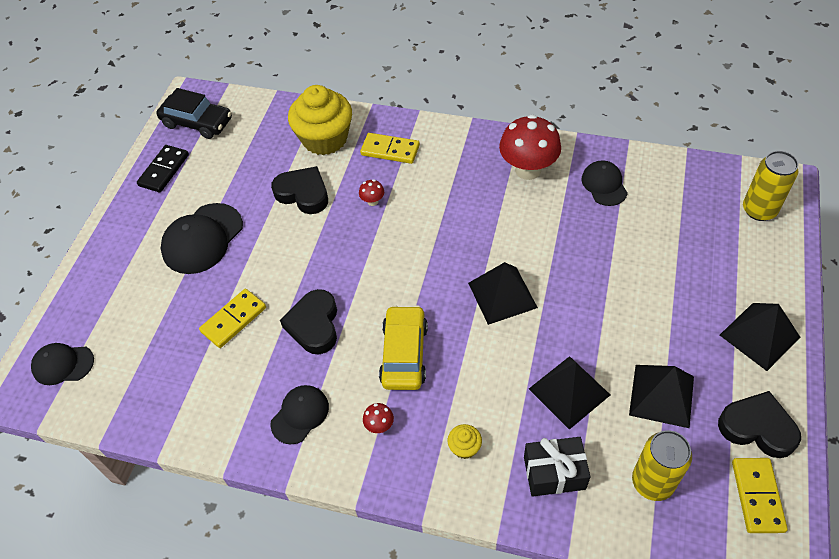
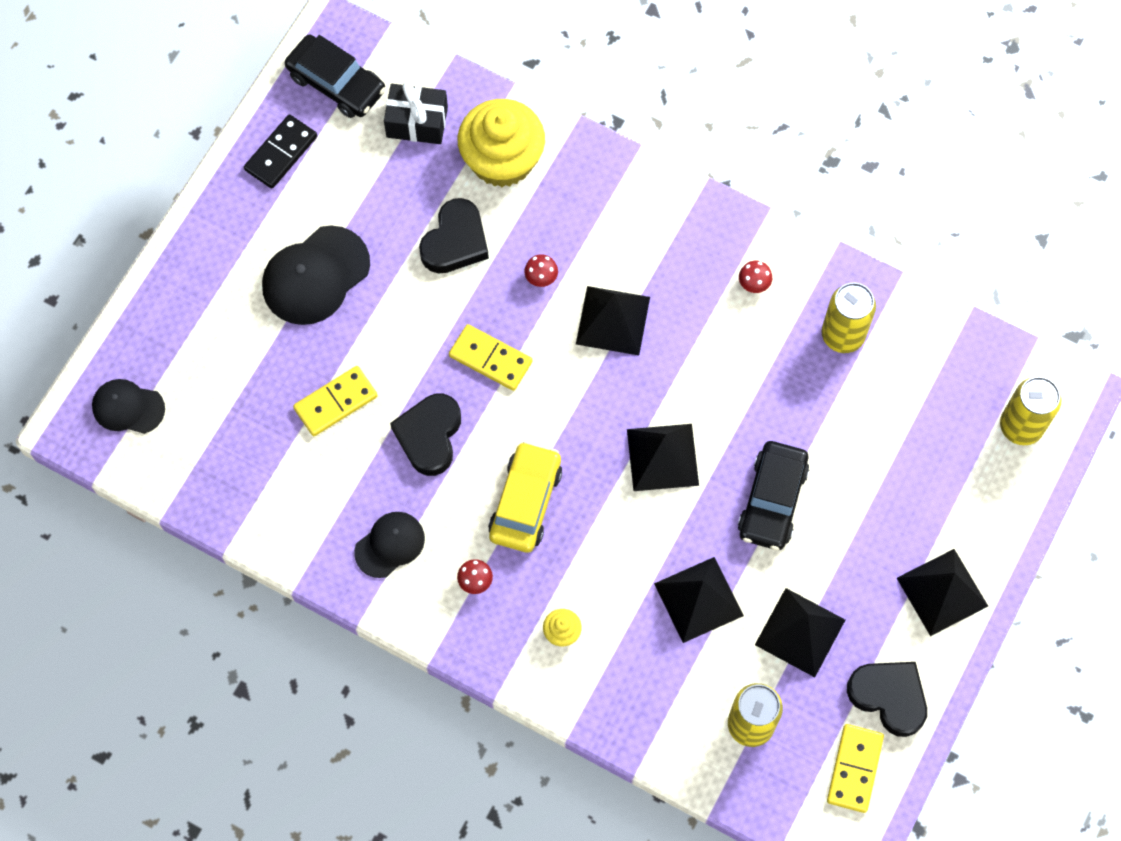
camera: 10 degrees right, 15 degrees up
(303, 193) = (455, 241): black heart -> black heart turned 75 degrees clockwise
(390, 150) = (584, 203): yellow domino -> yellow domino (490, 359)
(434, 215) = (613, 320): none -> black pyramid
(528, 170) = (753, 284): red mushroom -> red mushroom, size x0.42
(554, 473) = (650, 686): black gift -> black gift (417, 122)
(598, 304) = (772, 500): none -> black car
(604, 185) = (842, 335): black cap -> yellow can

